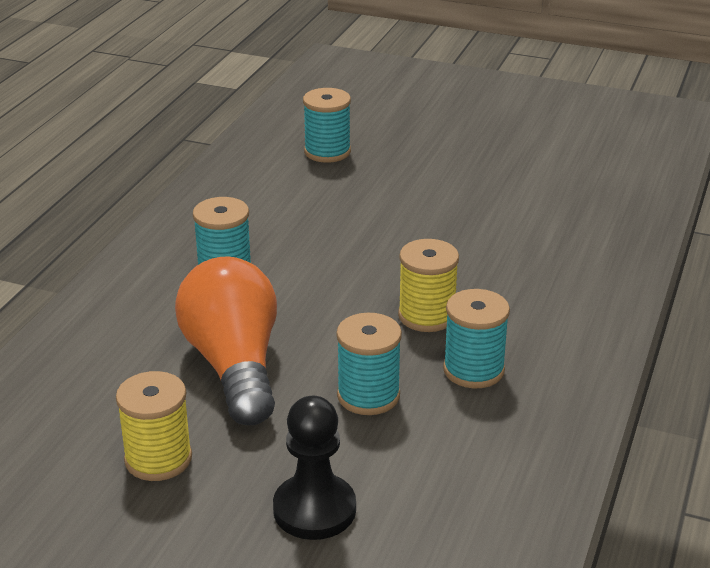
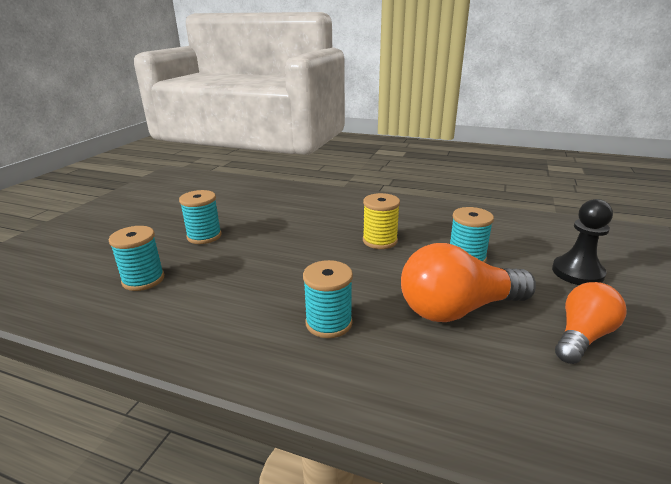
camera: 90 degrees left, 5 degrees down
(158, 459) = (582, 336): yellow spool -> orange light bulb
(473, 370) = (428, 229): turquoise spool -> turquoise spool (204, 236)

